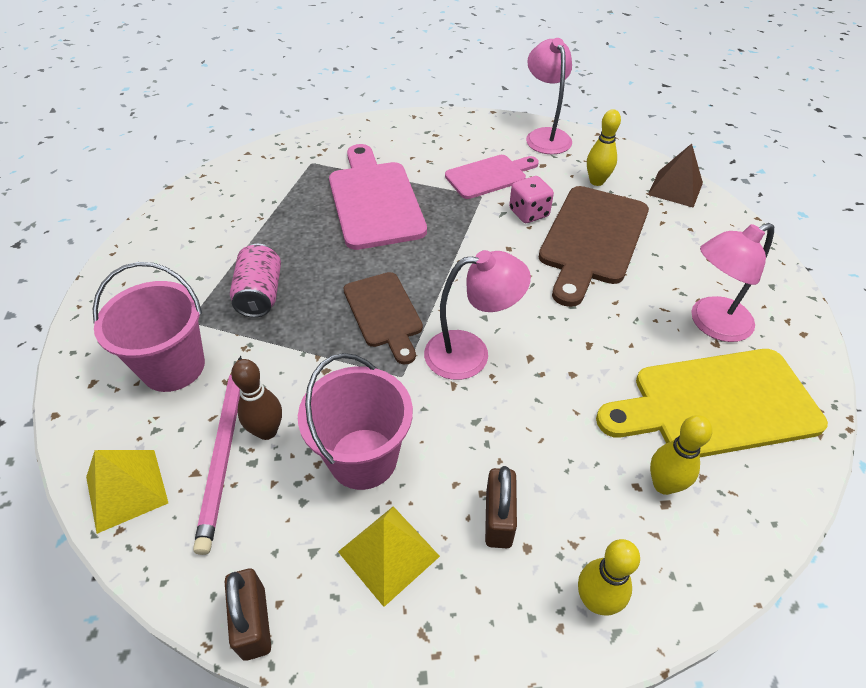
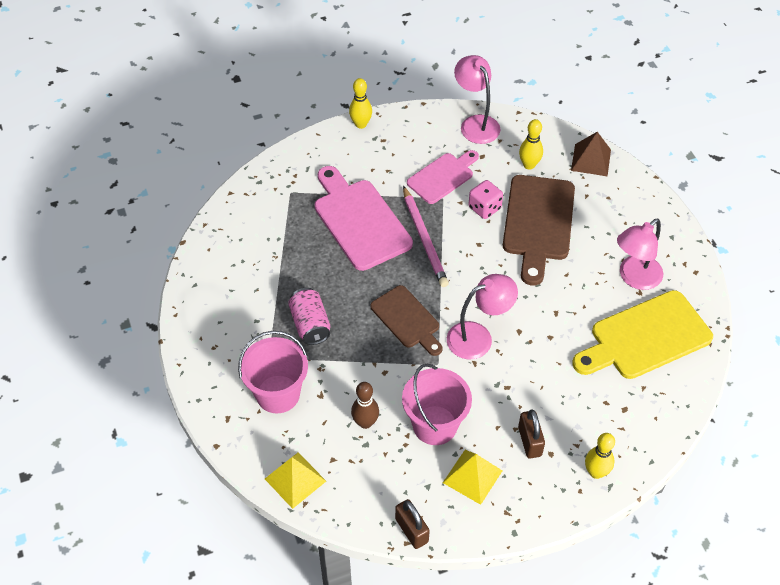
camera: 15 degrees left, 5 degrees up
(224, 452) = (344, 442): pink pencil -> pink pencil (424, 239)
(663, 485) = (621, 398): yellow bowling pin -> yellow bowling pin (361, 124)

